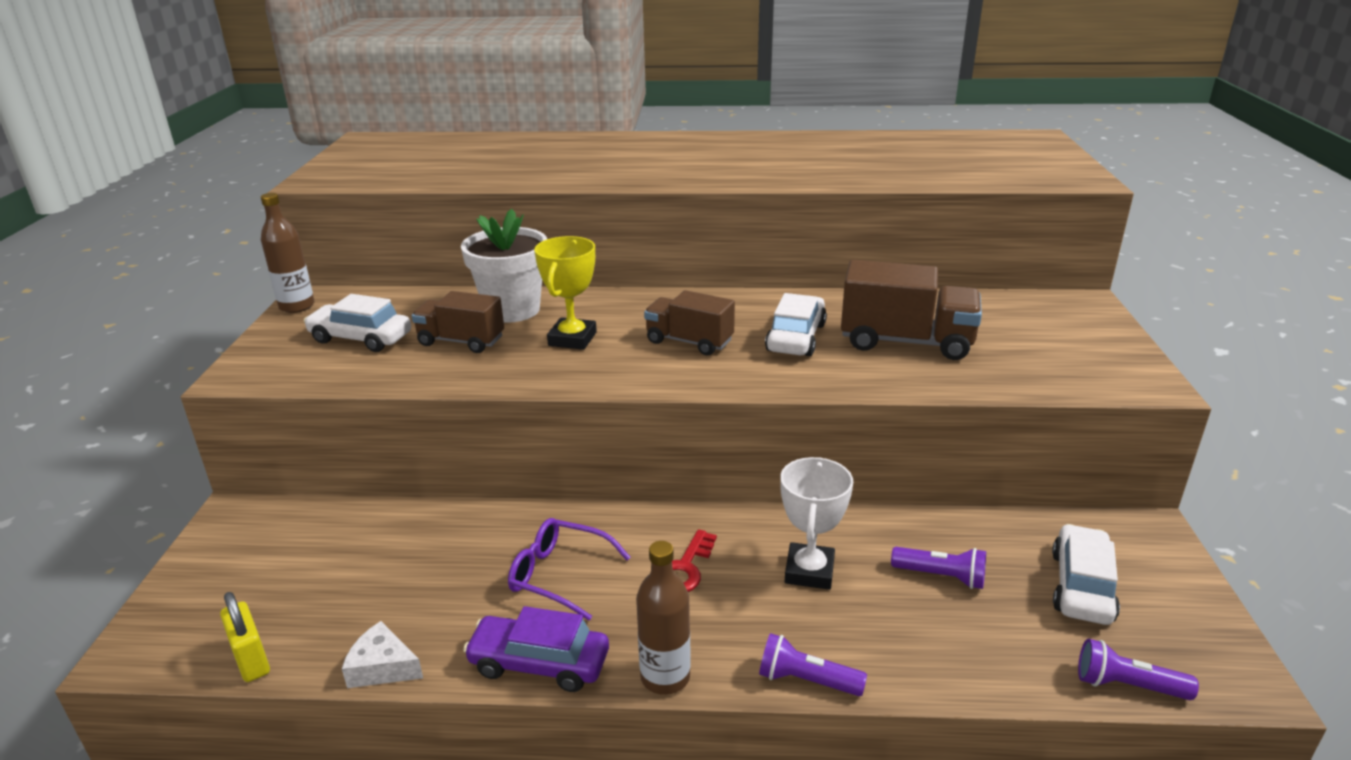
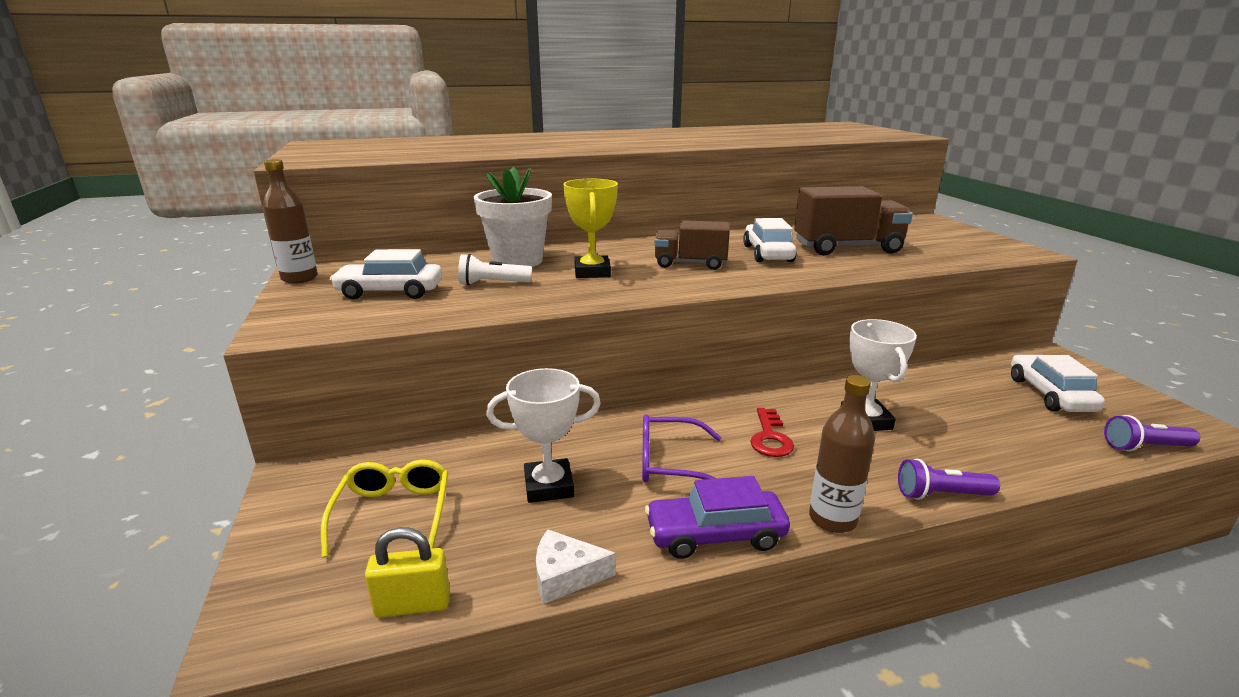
camera: 20 degrees left, 5 degrees down
(251, 660) = (413, 605): yellow padlock -> yellow padlock turned 45 degrees counterclockwise
(287, 569) = (393, 513): none -> yellow glasses
(430, 573) = (548, 486): none -> white trophy
(461, 341) = (493, 284): brown truck -> white flashlight
(941, 576) = (958, 406): purple flashlight -> none

